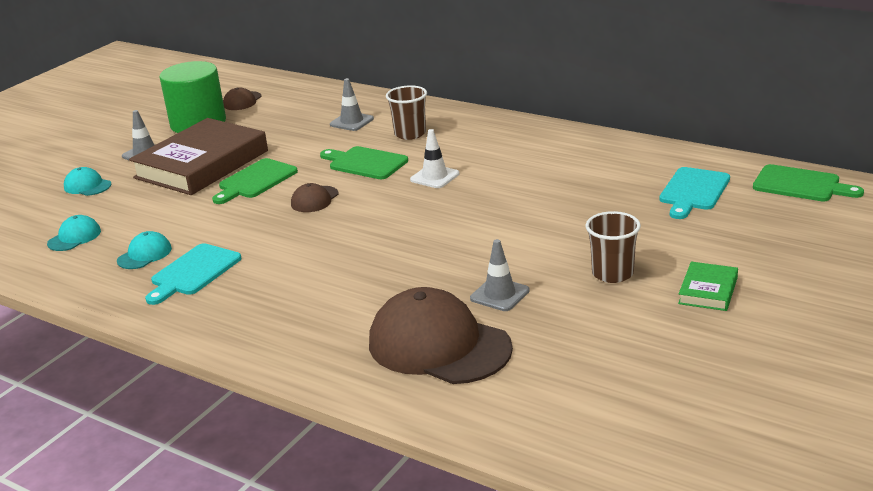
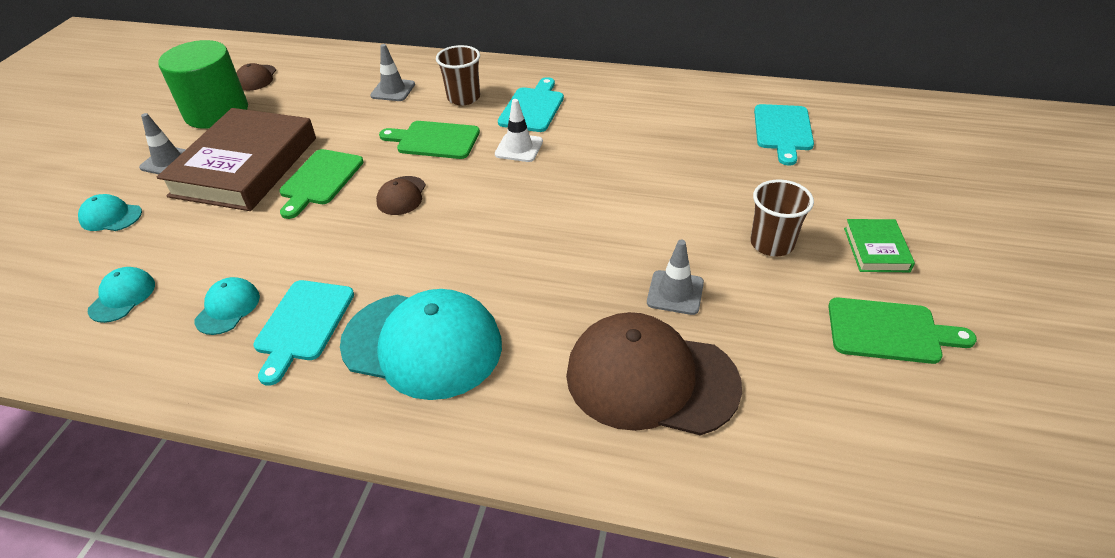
camera: 20 degrees left, 15 degrees up
(274, 297) = (422, 344): none -> turquoise cap
(467, 148) = (533, 108): none -> turquoise cutting board
(801, 185) = (872, 110): green cutting board -> green cutting board (889, 331)

